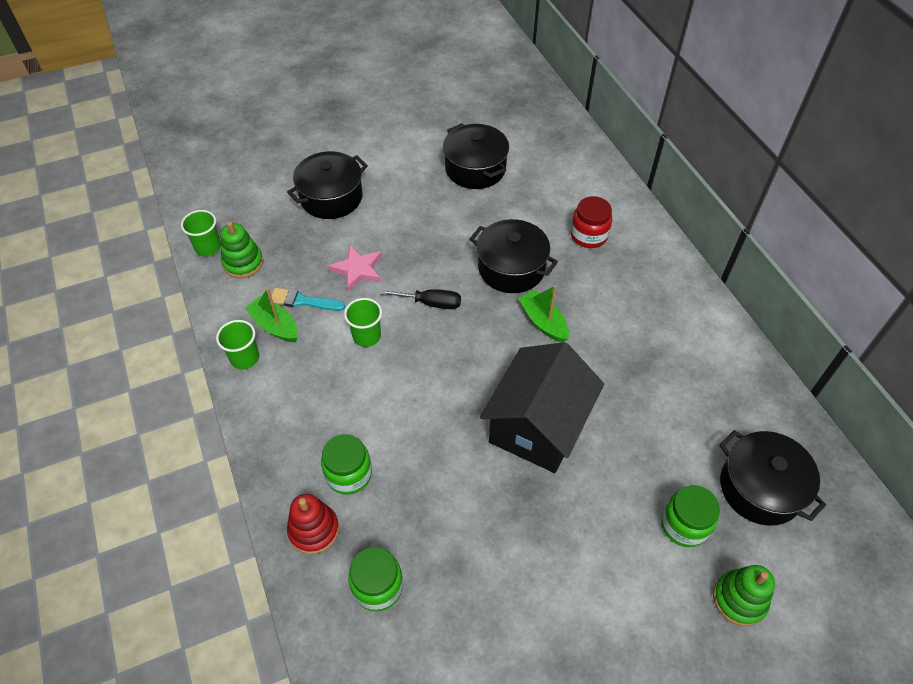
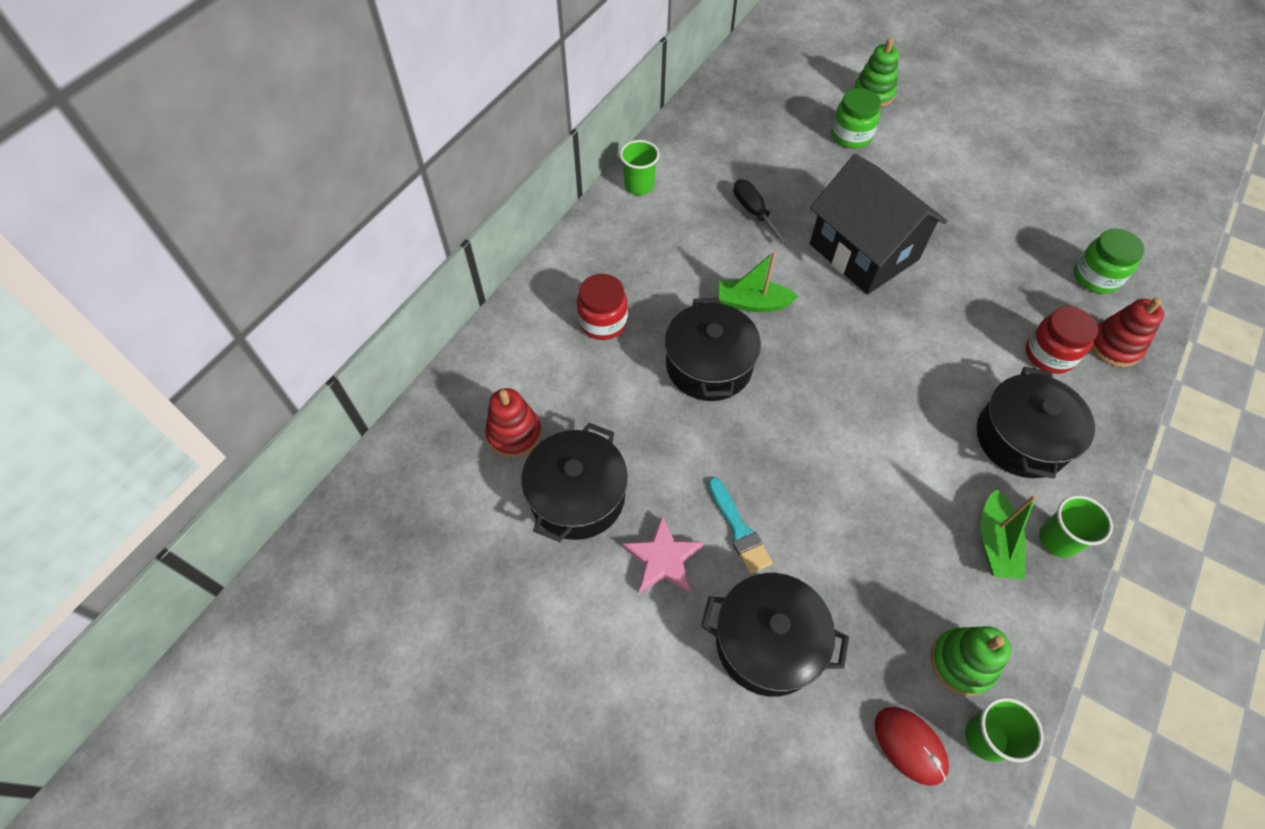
camera: 125 degrees left, 5 degrees up
(237, 218) = (910, 745): none -> red mouse
(303, 301) = (939, 540): turquoise brush -> turquoise brush (738, 529)
(349, 474) = (1049, 355): green jar -> red jar
(358, 270) = (846, 515): pink star -> pink star (663, 559)
(366, 336) = (915, 441): green cup -> green cup (639, 186)
(431, 303) = (820, 409): black screwdriver -> black screwdriver (753, 212)
(537, 162) = (514, 433): none -> red stacking toy
(538, 426) = (863, 252): black house -> black house turned 60 degrees clockwise
(543, 322) = (752, 303): green boat -> green boat turned 75 degrees clockwise
(760, 488) = (778, 109): black pot -> black pot (1021, 438)

